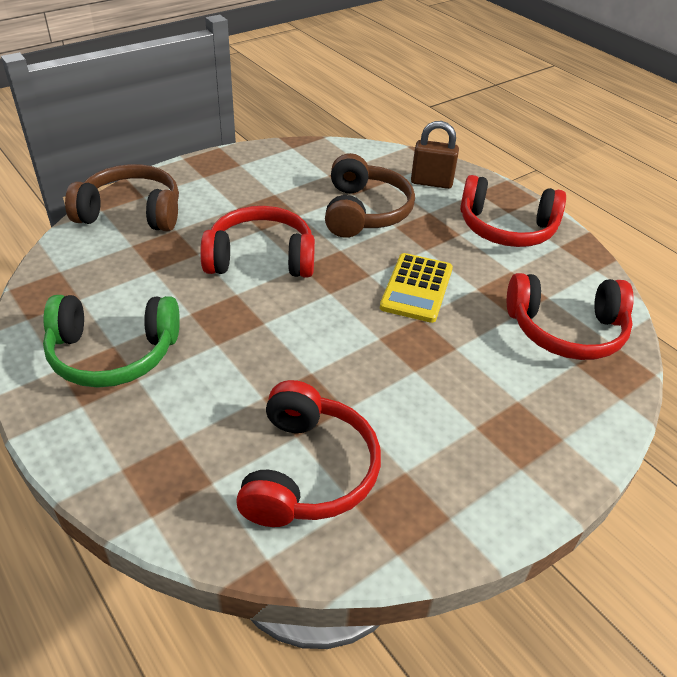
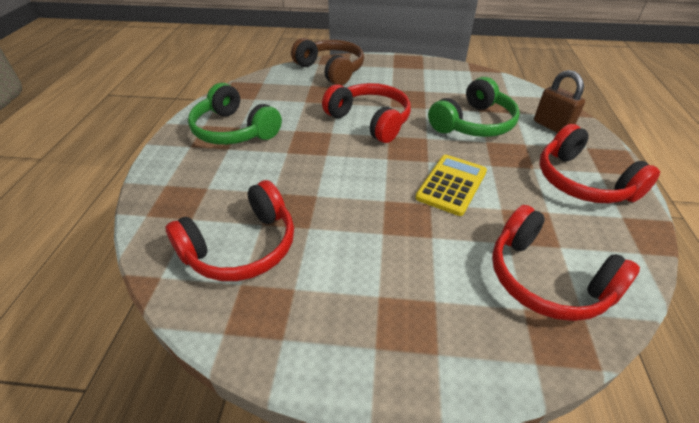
camera: 45 degrees right, 0 degrees up
(364, 211) = (473, 123): brown headphones -> green headphones
(416, 288) = (451, 185): yellow calculator -> yellow calculator turned 150 degrees clockwise

